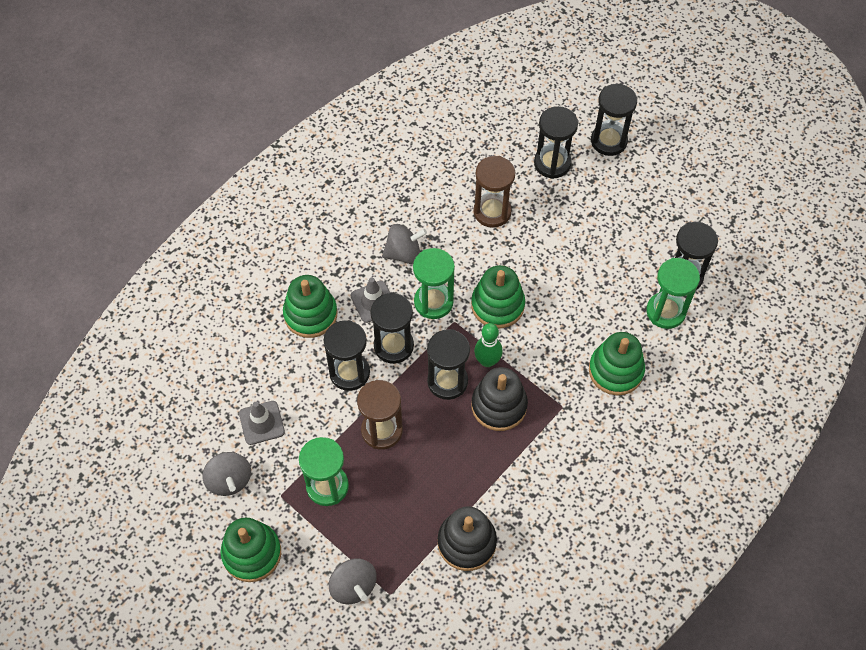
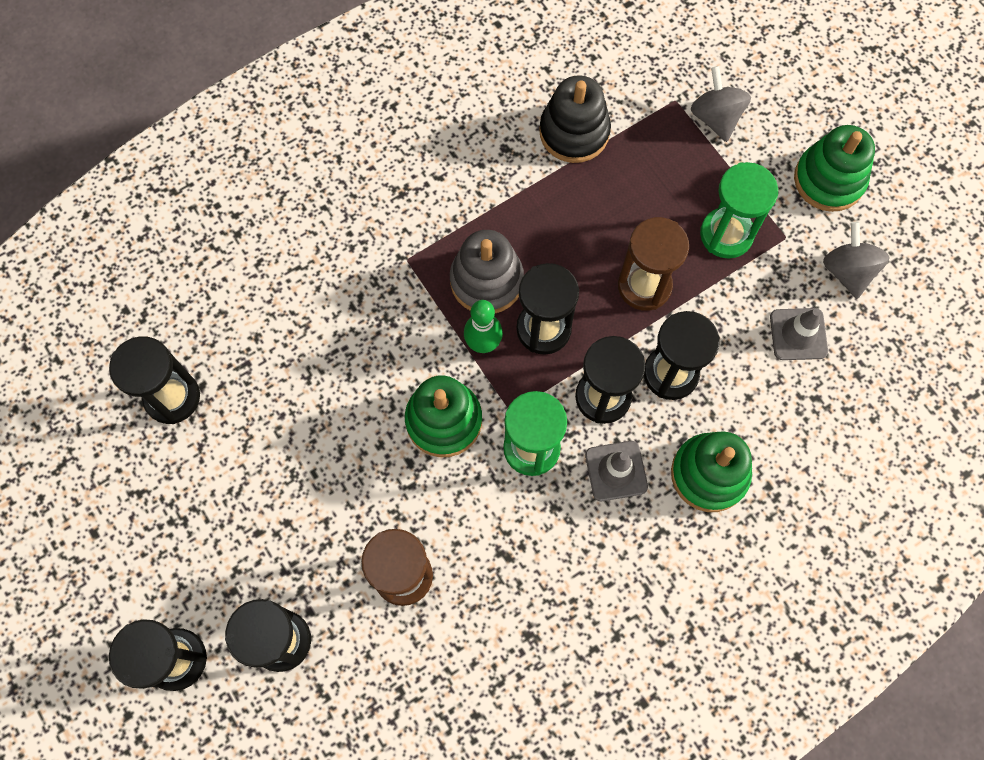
camera: 165 degrees left, 10 degrees up
(403, 253) = (554, 538): grey spinning top -> none
(499, 405) = (486, 281): black stacking toy -> grey stacking toy
(615, 370) = (321, 288): green stacking toy -> none
(665, 311) = (220, 352): green hourglass -> none

